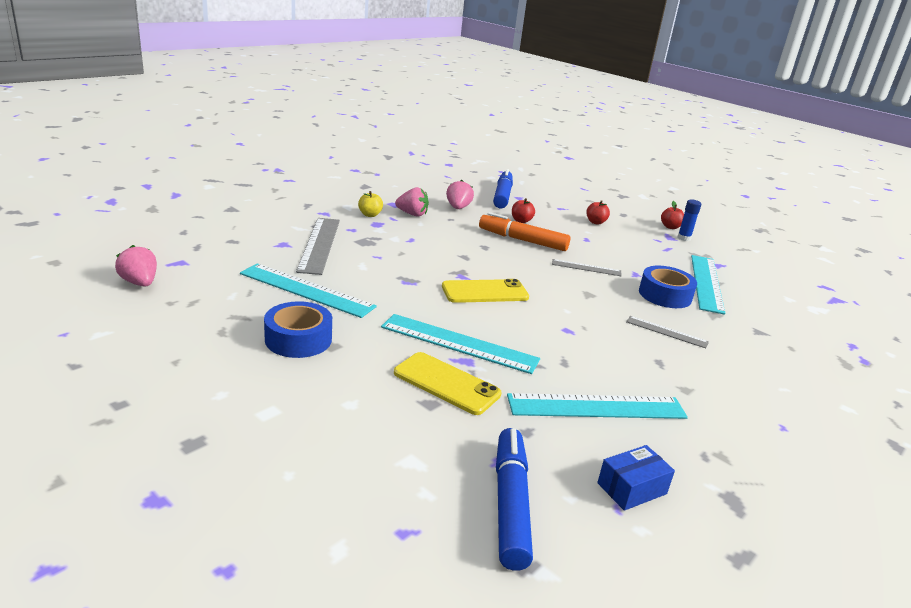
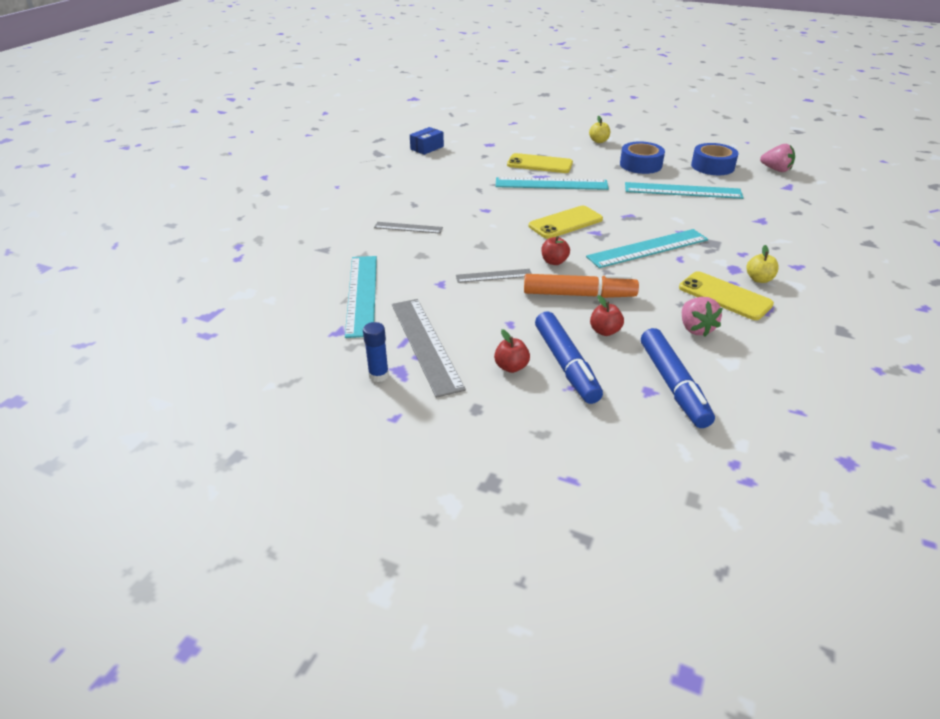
camera: 165 degrees right, 10 degrees up
(294, 408) = (599, 141): none -> yellow apple
(320, 244) = (737, 228): grey ruler -> grey ruler (425, 344)
(412, 214) = (725, 296): pink strawberry -> yellow phone
(510, 504) = (478, 135): blue marker -> blue marker (566, 365)
(597, 407) = (451, 172): turquoise ruler -> turquoise ruler (647, 248)
(665, 295) = (409, 264): blue tape -> blue tape (712, 166)
(670, 227) = (398, 400): red apple -> red apple (554, 262)

